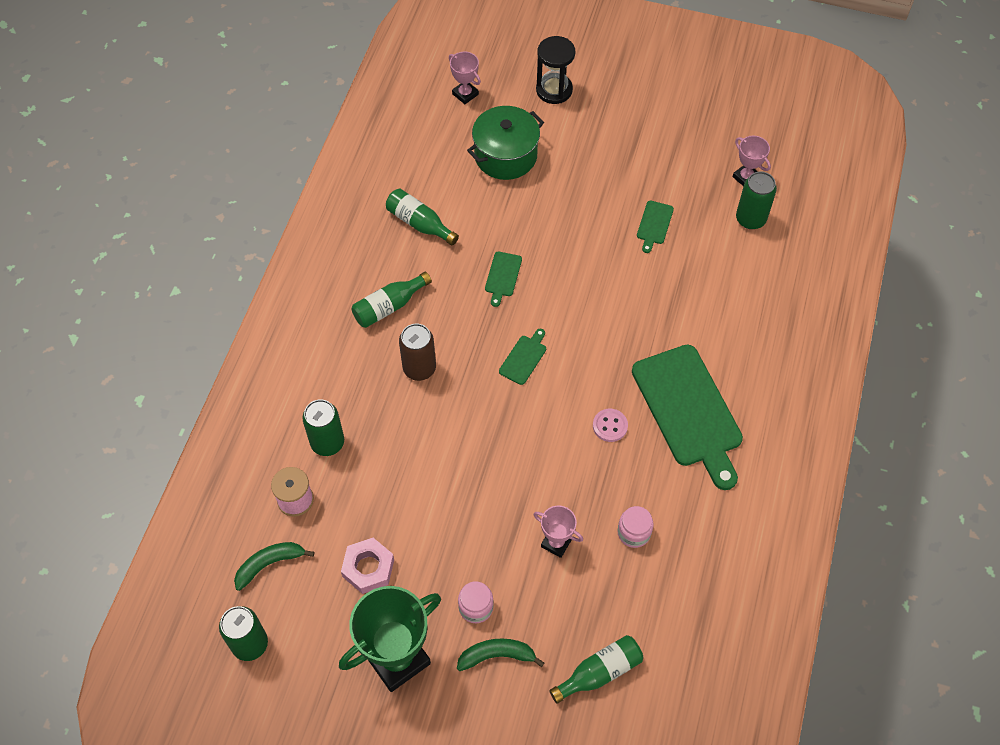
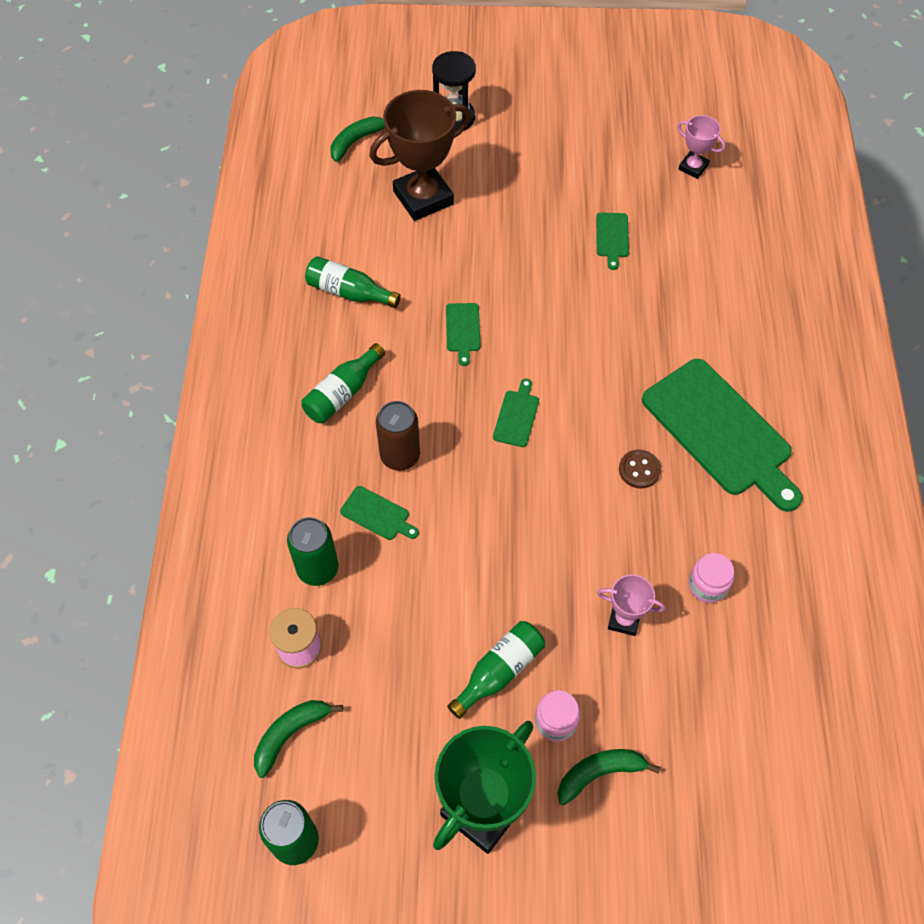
camera: 15 degrees left, 0 degrees up
(368, 568) = (413, 707): pink nut -> none
(387, 411) = (377, 514): none -> green cutting board
(465, 94) = (356, 141): pink trophy -> green banana
(505, 155) = (423, 198): green pot -> brown trophy
(599, 672) = (725, 761): green bottle -> green bottle (499, 671)
(610, 426) = (639, 470): pink button -> brown button
(750, 219) = (713, 209): green can -> none

